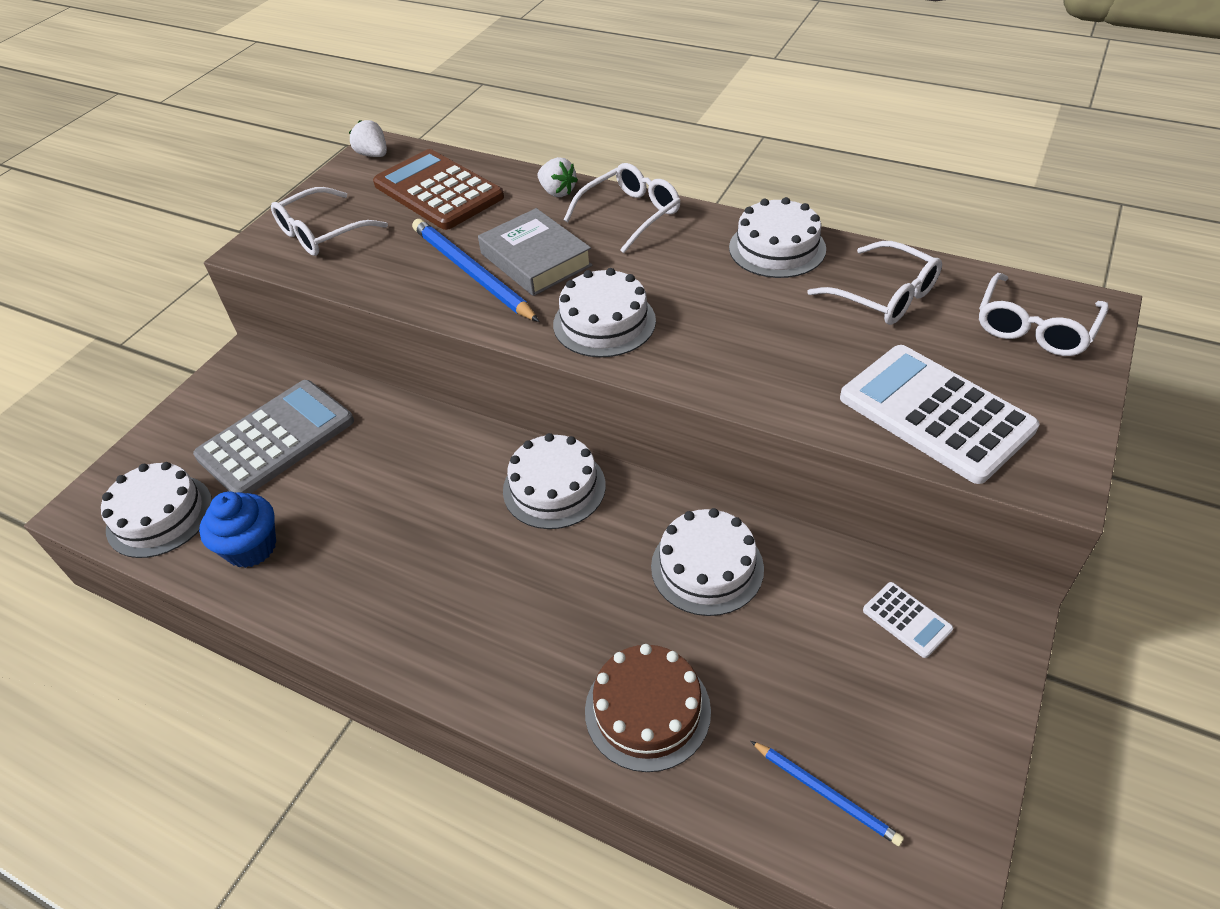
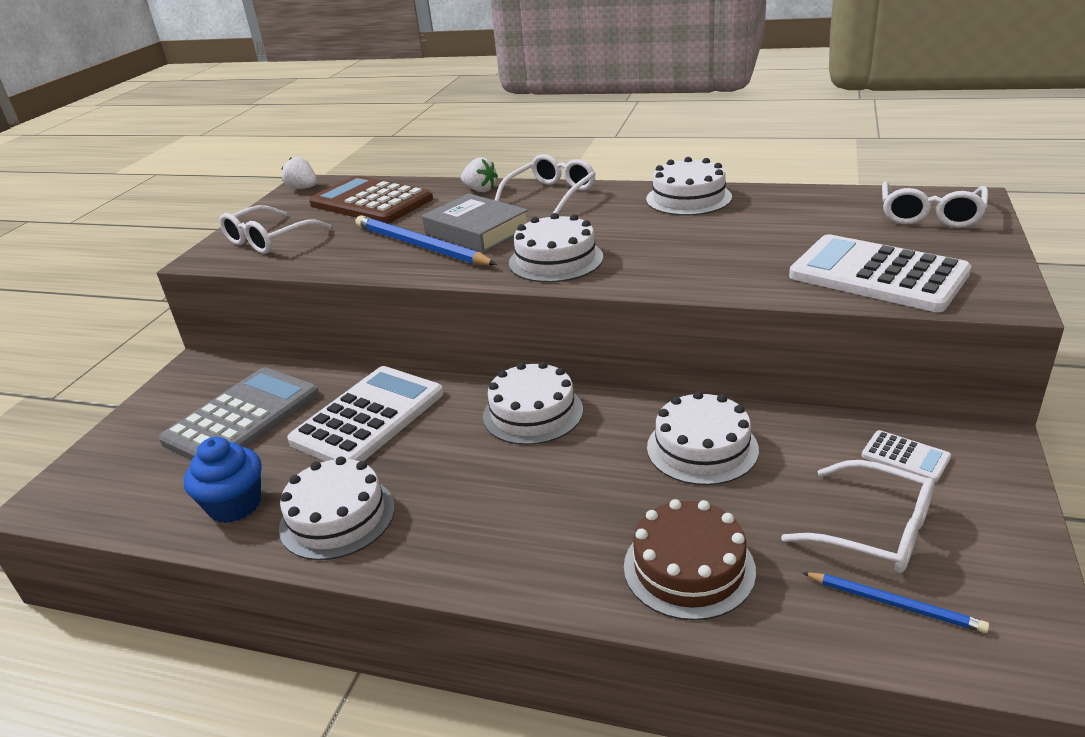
camera: 10 degrees left, 15 degrees down
(159, 515) = (129, 495): white cake -> white cake (337, 517)
(394, 462) = (368, 417): none -> white calculator
(883, 295) = (794, 213): white glasses -> white glasses (873, 530)

